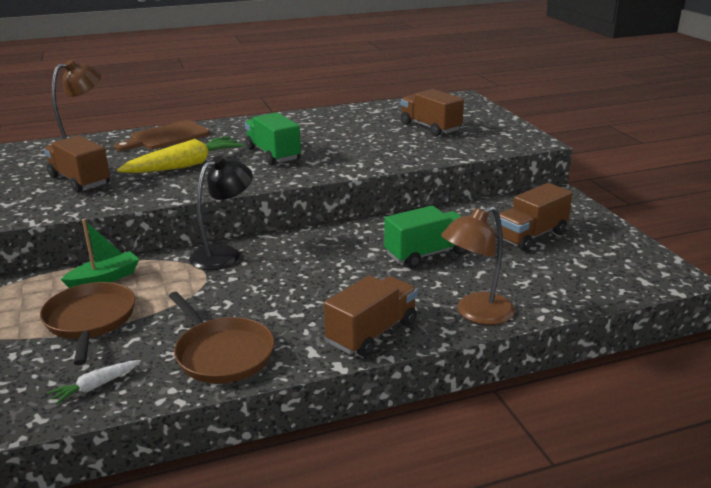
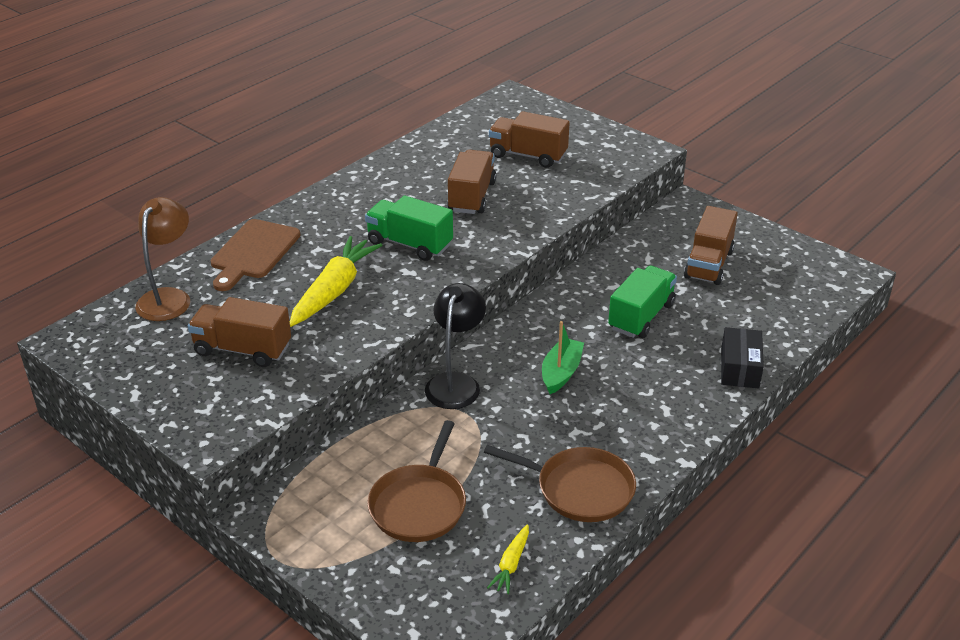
camera: 30 degrees left, 10 degrees up
(90, 320) = (419, 505): brown pan -> brown pan turned 120 degrees counterclockwise
(96, 386) = (511, 564): white carrot -> yellow carrot
(104, 279) = (372, 455): green boat -> green boat (561, 373)
(372, 333) = (679, 420): brown truck -> brown truck (472, 197)
(476, 313) = (740, 368): brown lamp -> black box

